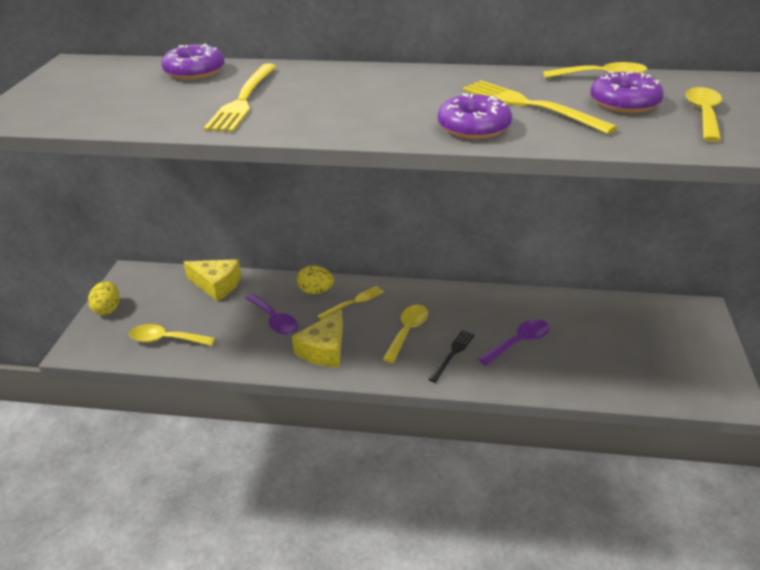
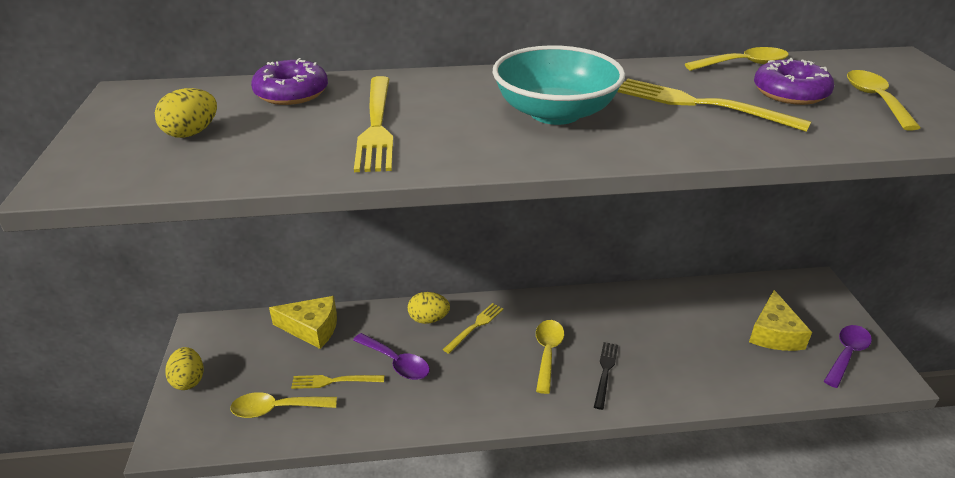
camera: 15 degrees left, 0 degrees up
(103, 94) = (192, 133): none -> yellow egg
(219, 326) = (334, 381): none -> yellow fork
(324, 349) = (466, 390): yellow cheese -> yellow cheese (774, 333)
(395, 102) = (555, 113): none -> turquoise bowl
(473, 127) = (663, 137): purple donut -> none
(519, 342) = (666, 347): purple spoon -> purple spoon (846, 354)

